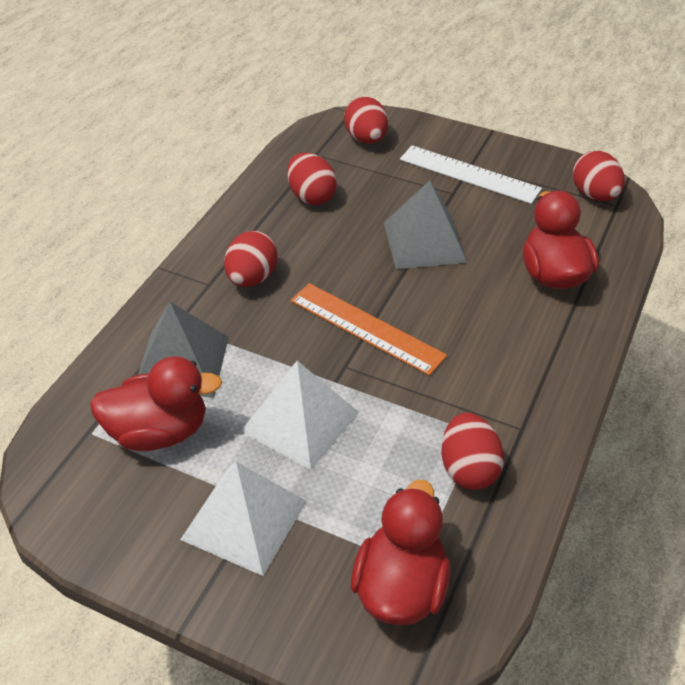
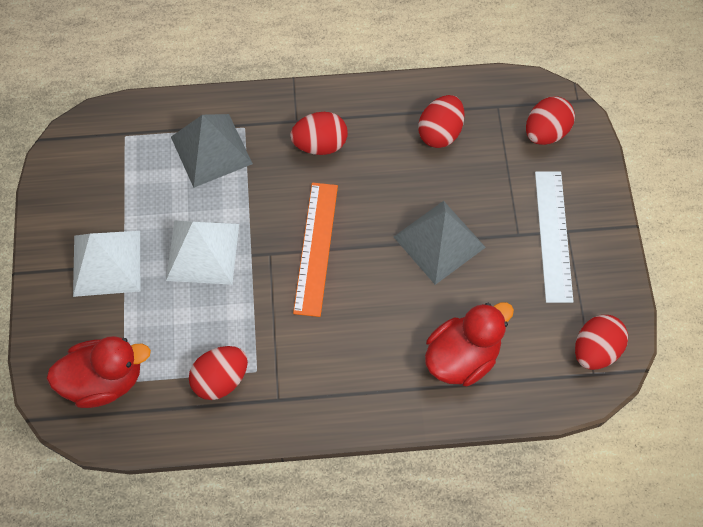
camera: 60 degrees right, 20 degrees up
(159, 431) = (147, 173): red duck -> none

